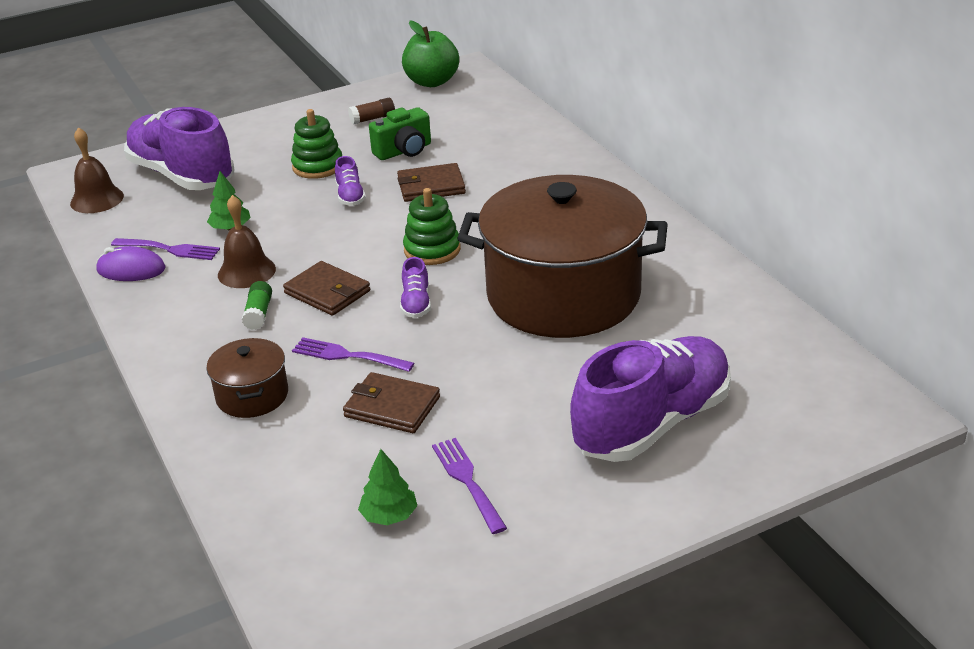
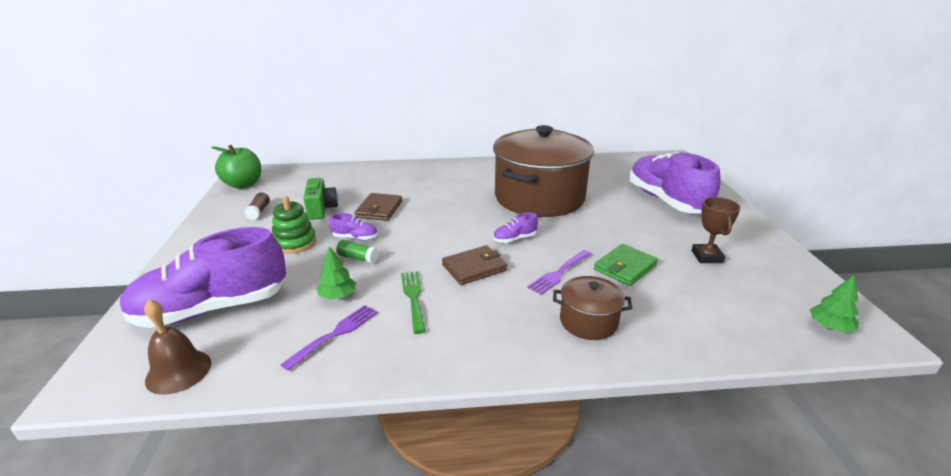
camera: 70 degrees left, 5 degrees down
(131, 270) = (346, 363): purple mouse -> none
(246, 271) = (413, 298): brown bell -> green fork
(258, 314) = (479, 301): green glue stick -> green glue stick (358, 258)
(389, 515) = (738, 288): green tree -> green tree (829, 327)
(392, 407) = (625, 267): brown wallet -> green wallet
(416, 304) = (514, 239): purple shoe -> purple shoe turned 135 degrees clockwise
(432, 250) = (456, 223): green stacking toy -> none
(467, 481) = (707, 257): purple fork -> brown trophy

